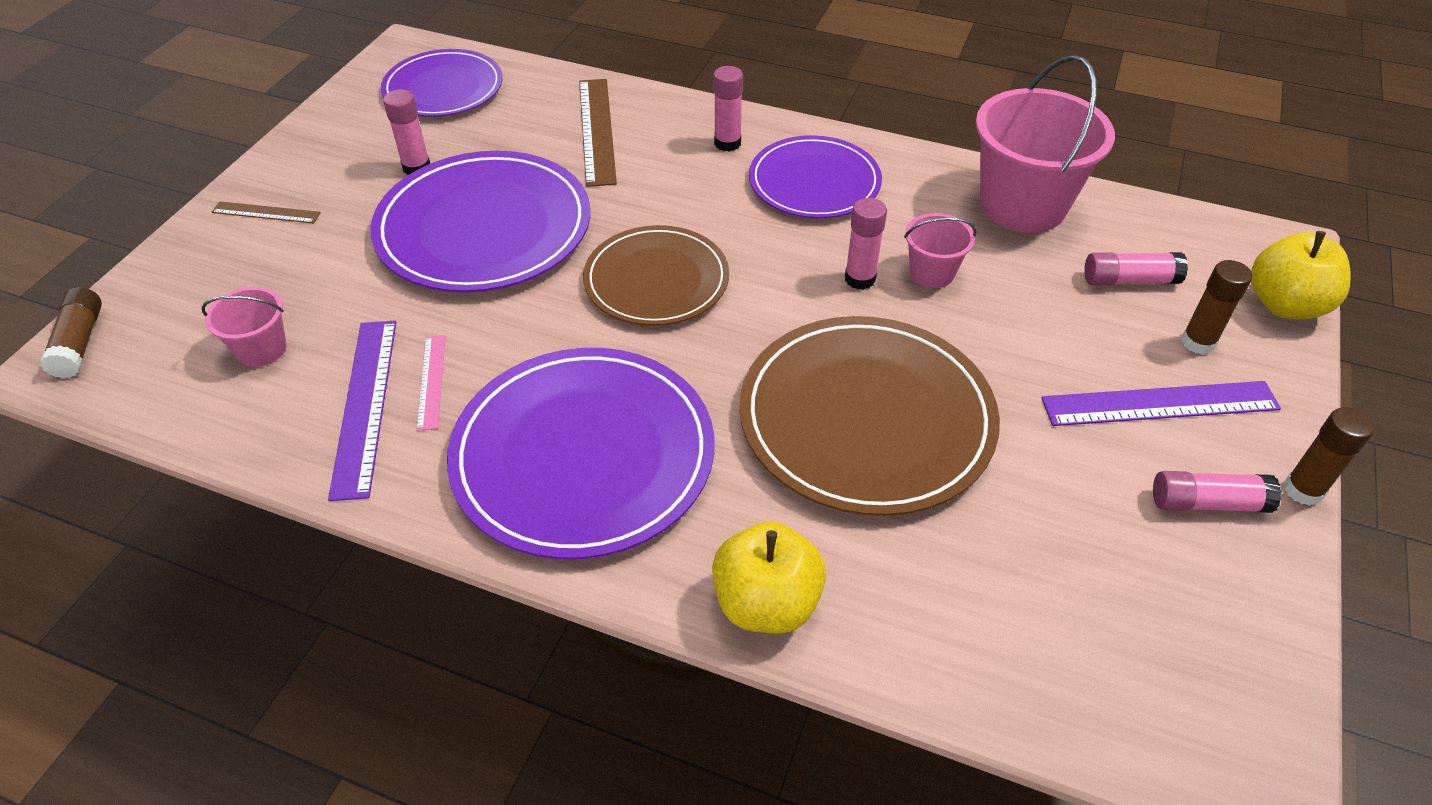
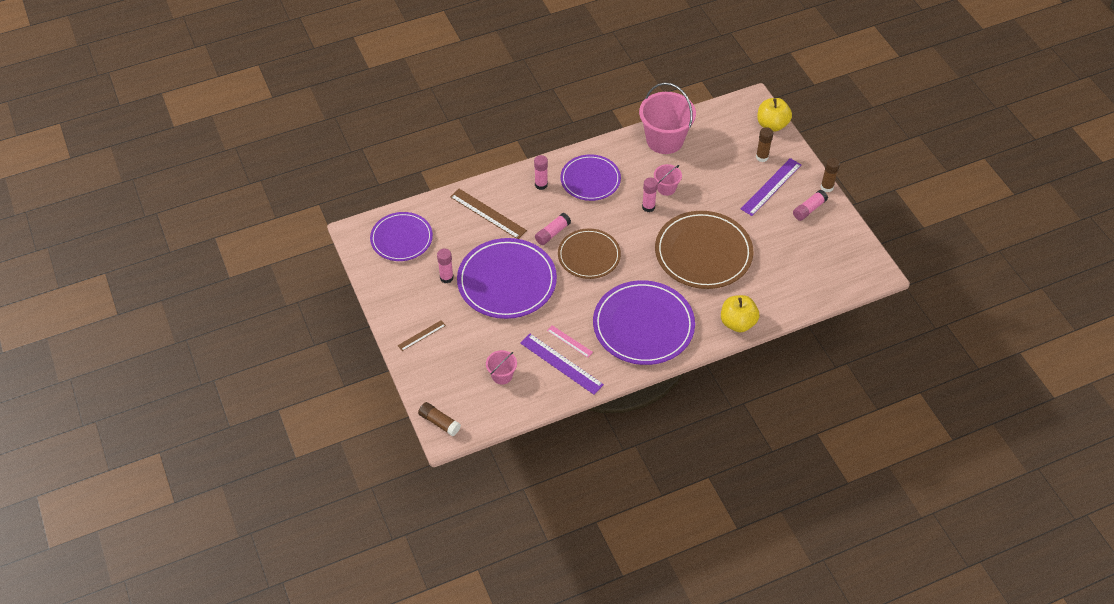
camera: 45 degrees left, 5 degrees up
(1129, 280) = (723, 147): pink glue stick -> pink glue stick (552, 233)

